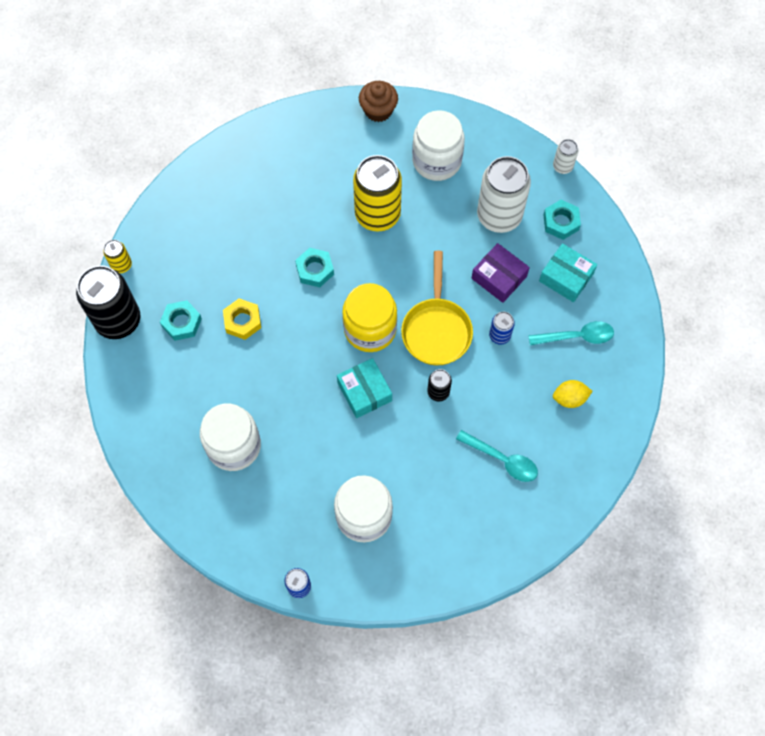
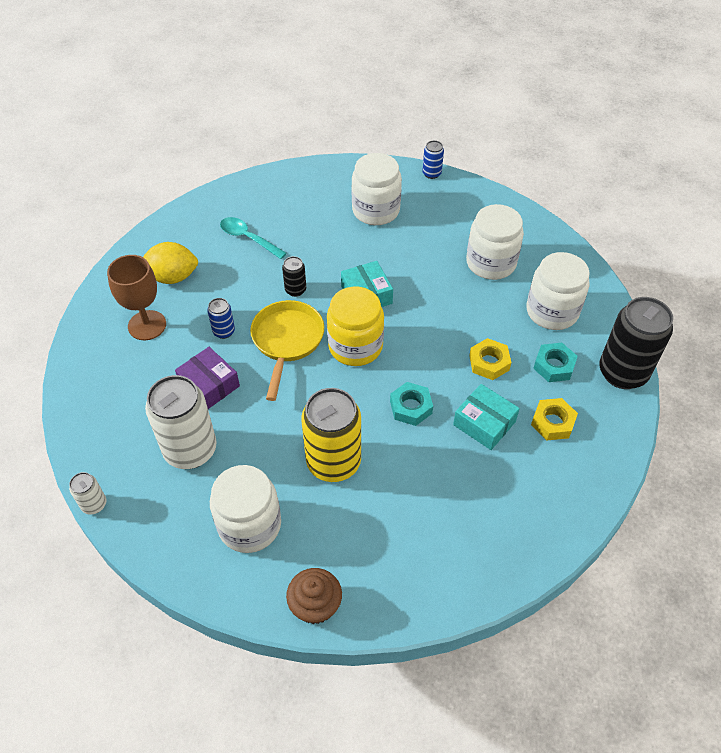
camera: 175 degrees left, 15 degrees down
(121, 265) = (631, 428): yellow can -> none
(175, 386) = (552, 311): none -> white jar
(190, 265) = (553, 422): none -> yellow nut
(561, 222) = (121, 437): turquoise nut -> none
(566, 277) = (137, 380): turquoise box -> turquoise box (484, 423)
(569, 398) = (172, 277): yellow lemon -> yellow lemon, size x1.55
(576, 336) = (147, 325): turquoise spoon -> brown goblet

